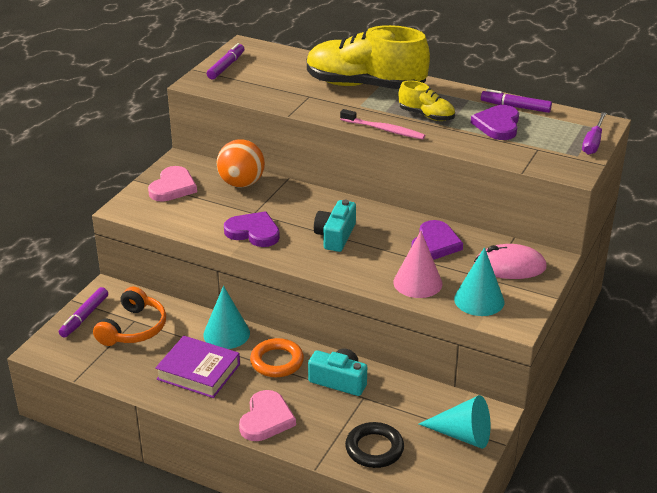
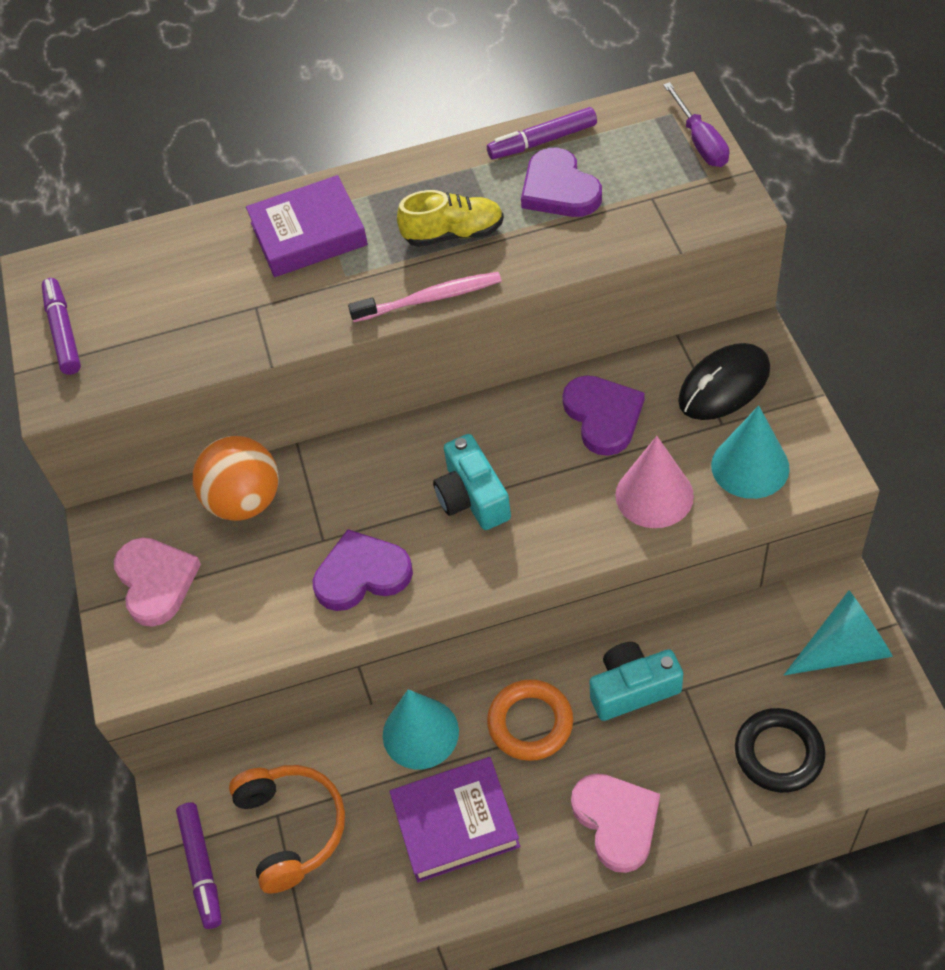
camera: 35 degrees left, 20 degrees up
(365, 86) = (308, 234): yellow shoe -> purple book
(510, 266) = (724, 385): pink mouse -> black mouse

